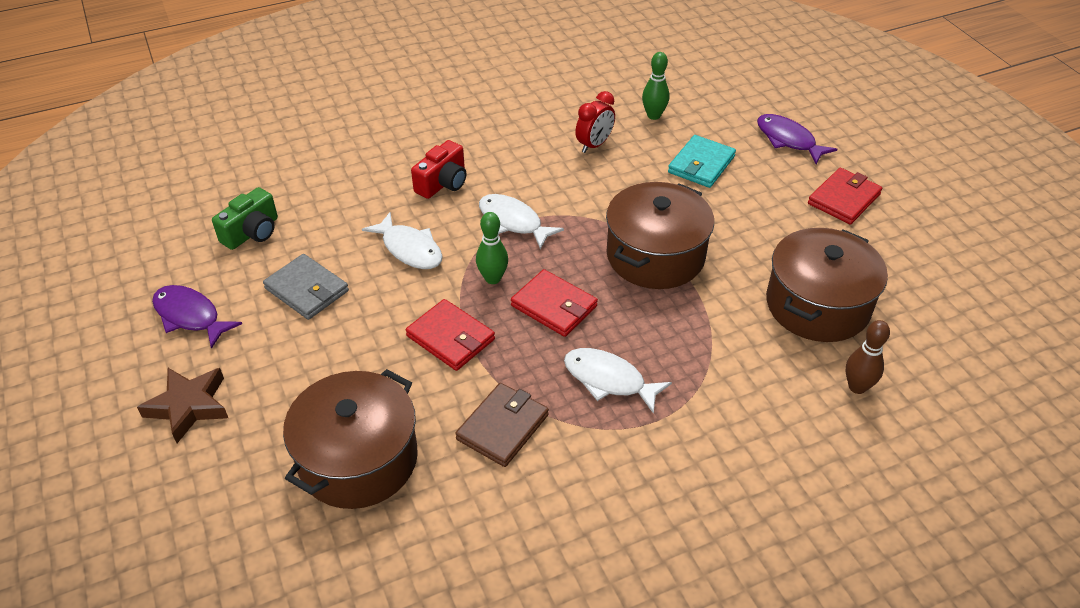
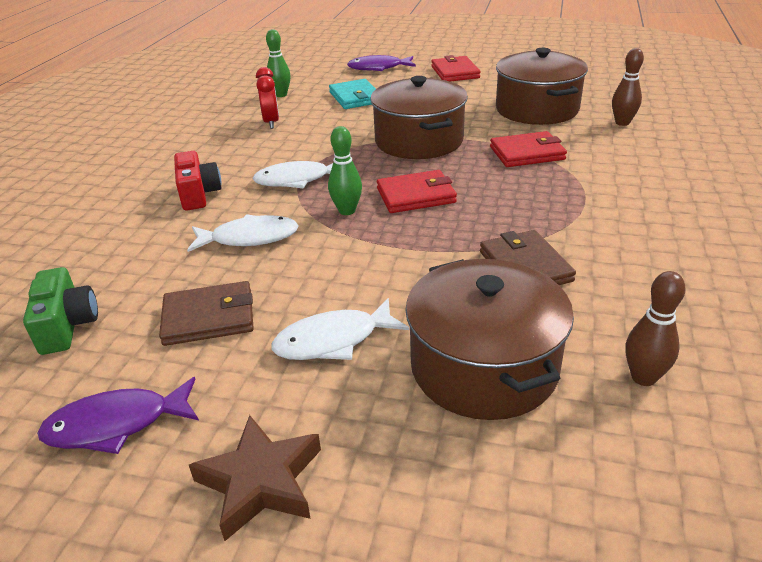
camera: 50 degrees left, 10 degrees down
(307, 290) = (209, 317): grey wallet -> brown wallet
(410, 557) = (643, 377): none -> brown bowling pin
(451, 338) = (388, 255): red wallet -> red wallet (527, 153)
(609, 380) = (523, 201): white fish -> white fish (333, 340)

